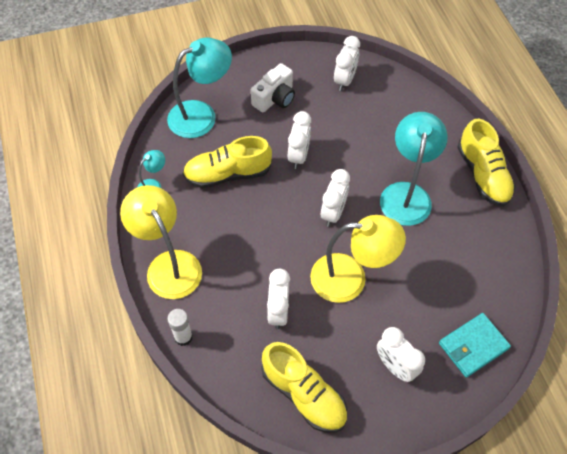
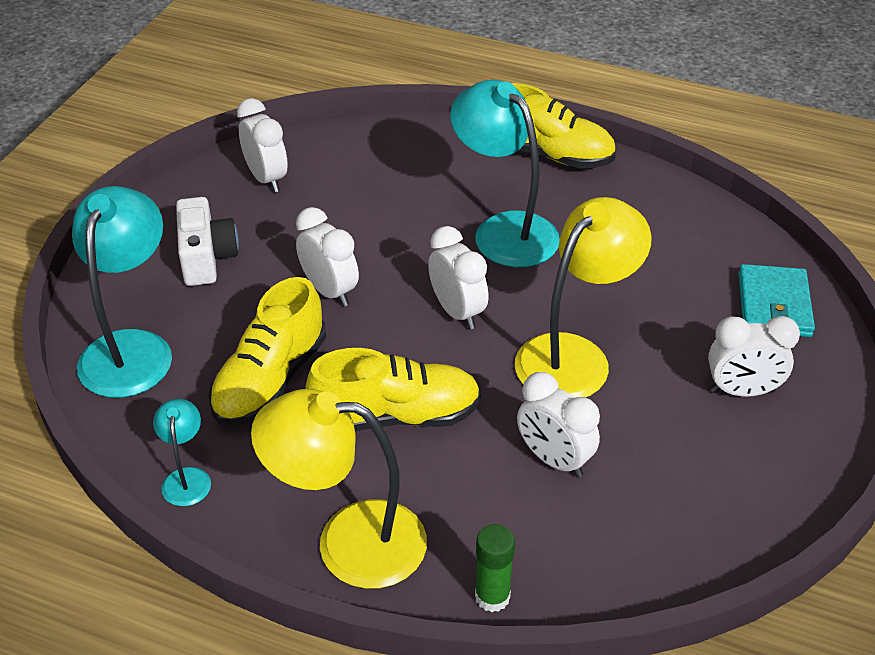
camera: 50 degrees left, 15 degrees down
(183, 337) = (492, 597): white glue stick -> green glue stick
(303, 394) = (706, 509): yellow shoe -> yellow shoe (396, 416)

